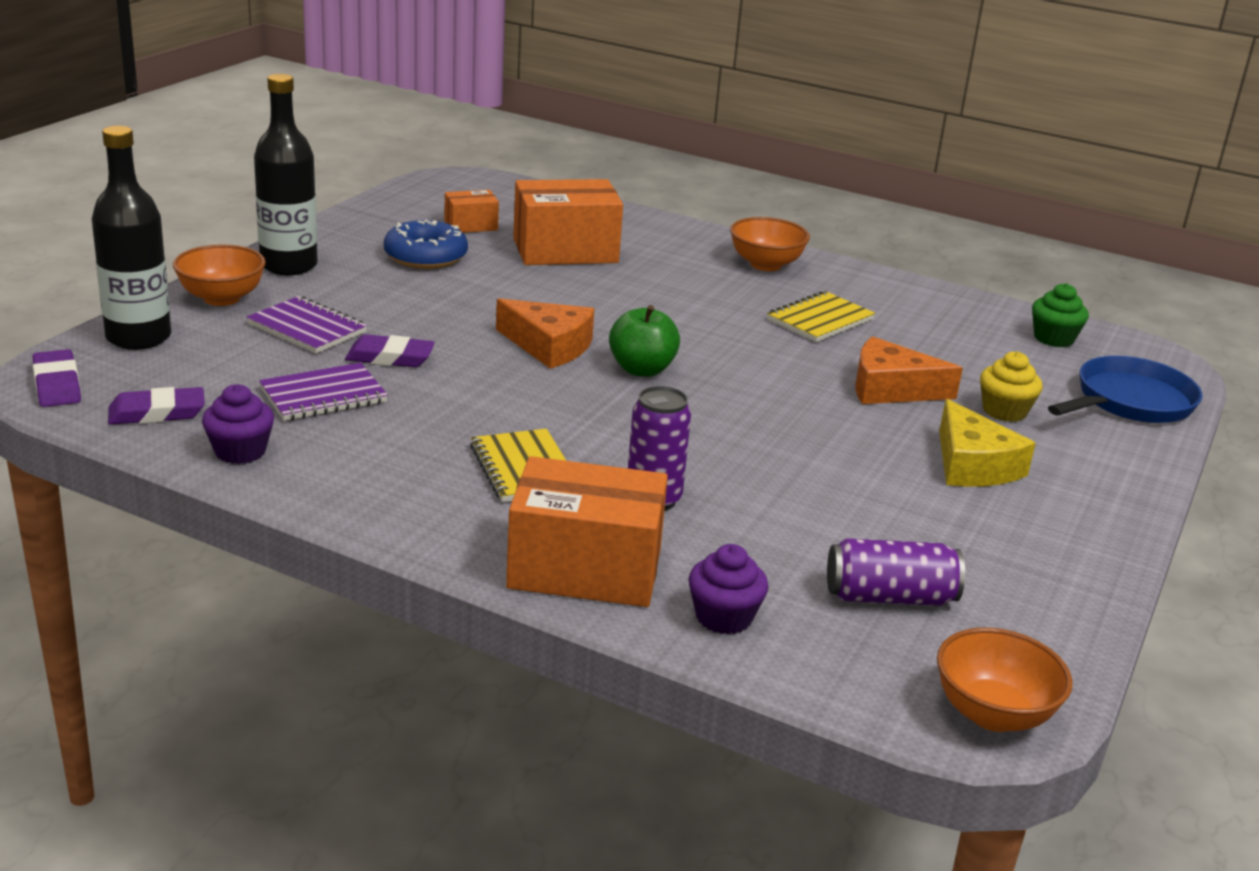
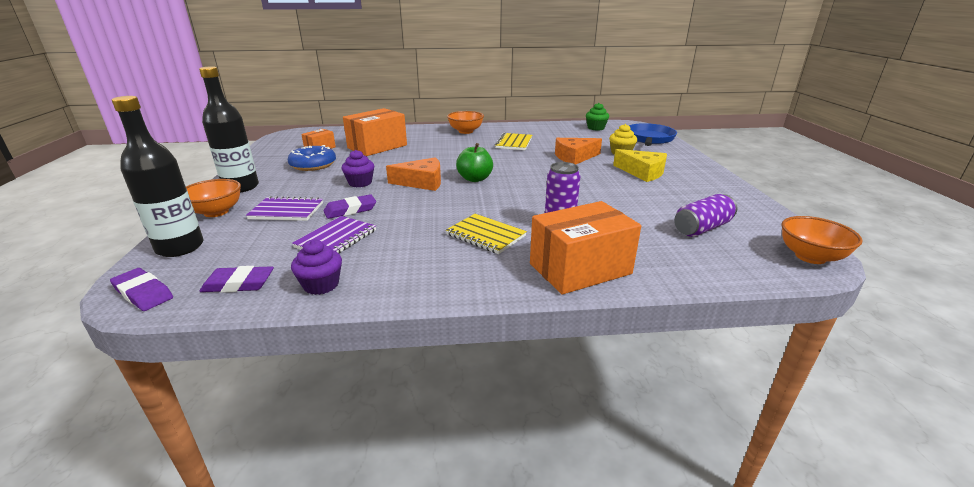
camera: 30 degrees left, 0 degrees up
(157, 412) = (239, 284): purple eraser -> purple eraser turned 45 degrees clockwise
(724, 617) = (665, 264): purple cupcake -> purple cupcake (360, 183)

